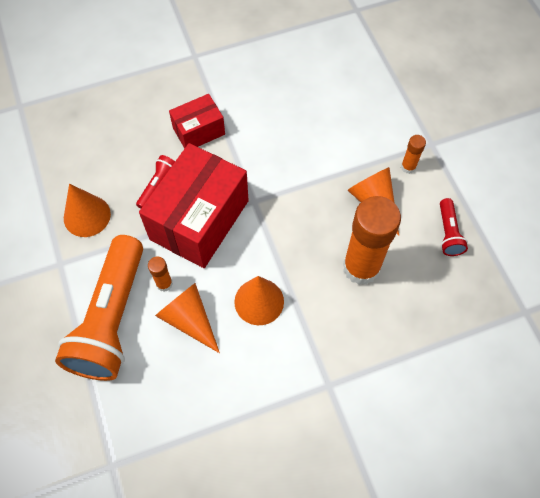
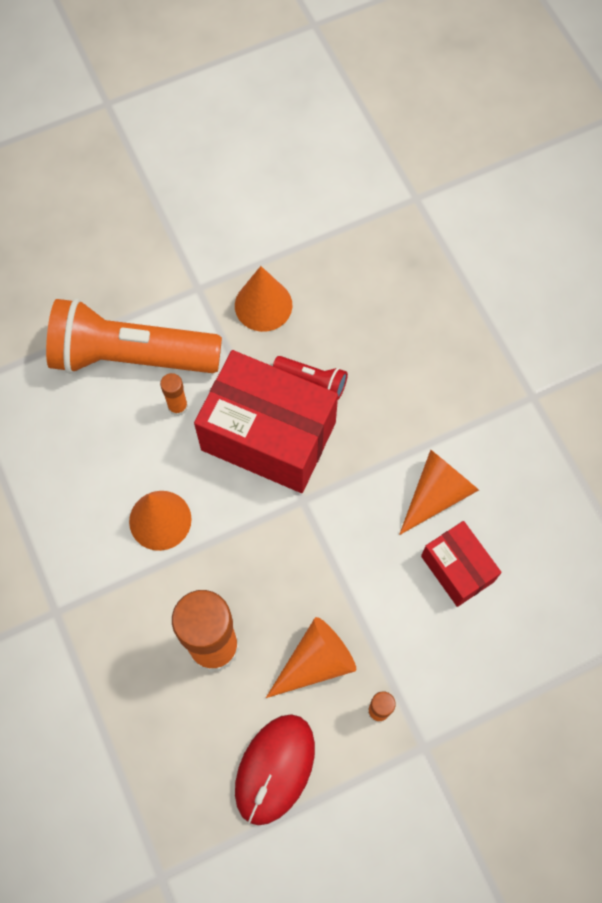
camera: 85 degrees right, 5 degrees up
(189, 319) = (133, 441): orange cone -> orange cone (437, 494)
(199, 131) = (404, 418): red box -> red box (457, 569)
(448, 233) = (275, 769): red flashlight -> red mouse

